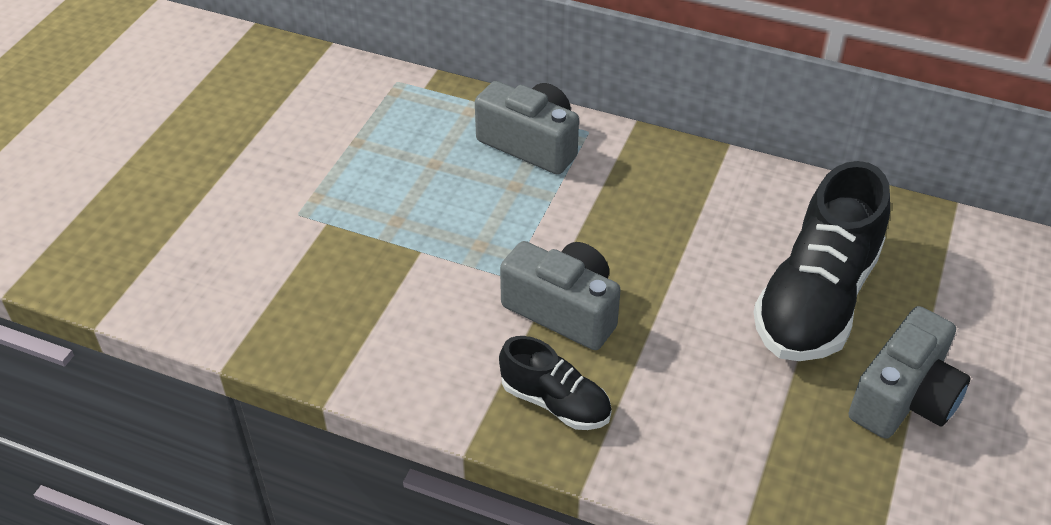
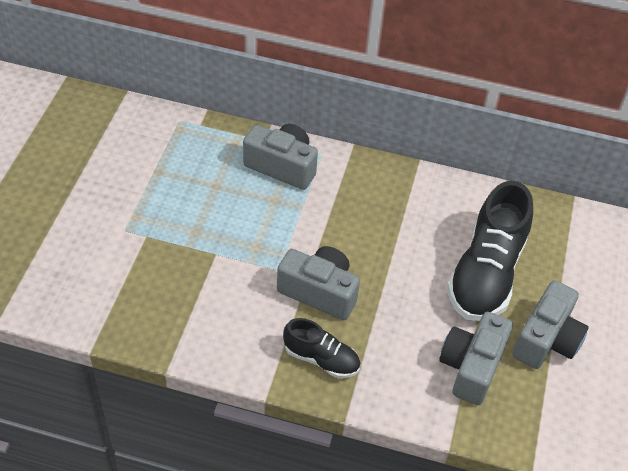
camera: 10 degrees left, 5 degrees up
(784, 429) = (471, 367): none -> grey camera

